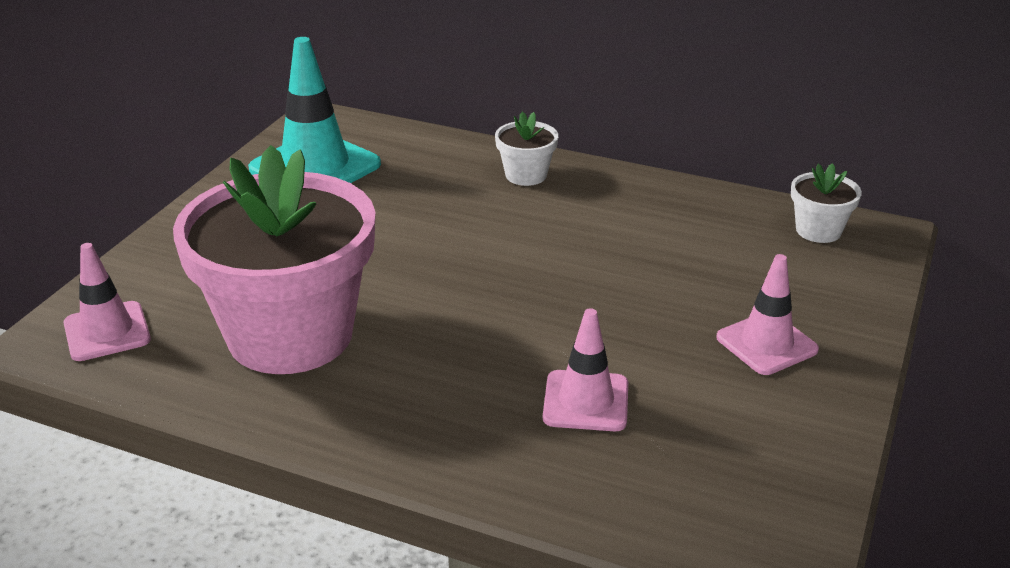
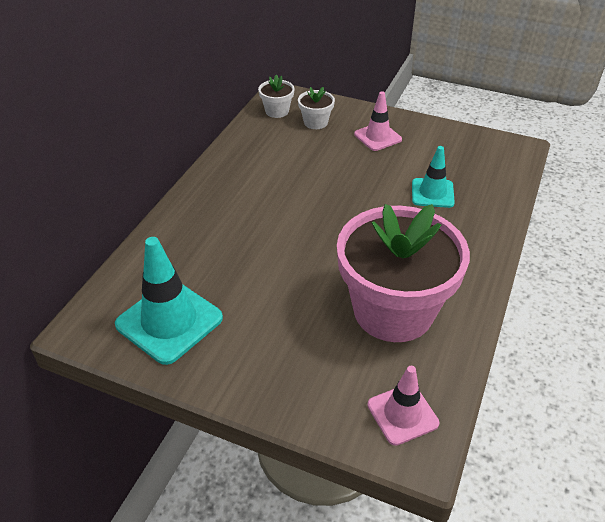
camera: 90 degrees left, 10 degrees up
(526, 175) = (201, 210): white flower pot -> white flower pot (315, 122)
(586, 401) = (432, 193): pink traffic cone -> turquoise traffic cone

